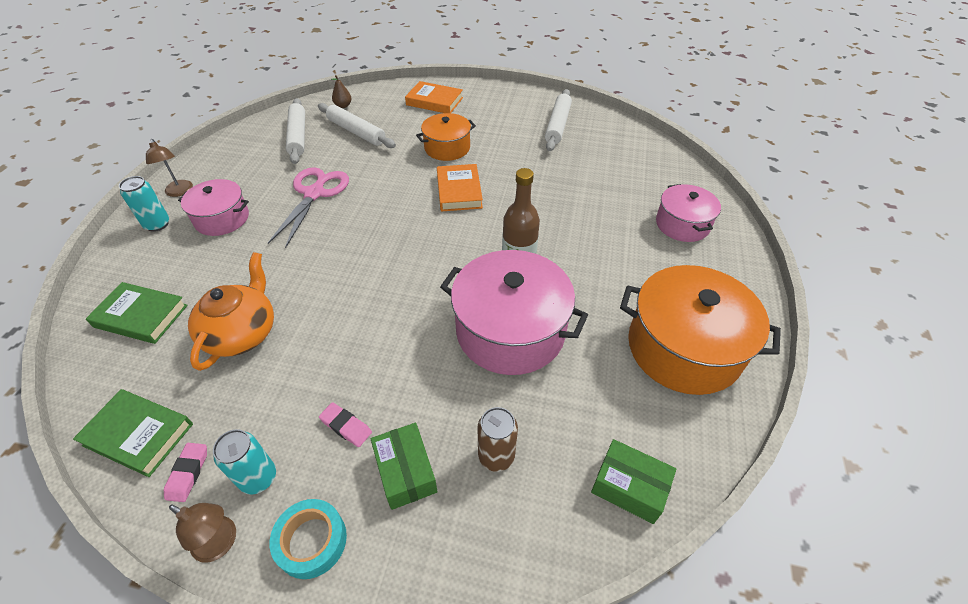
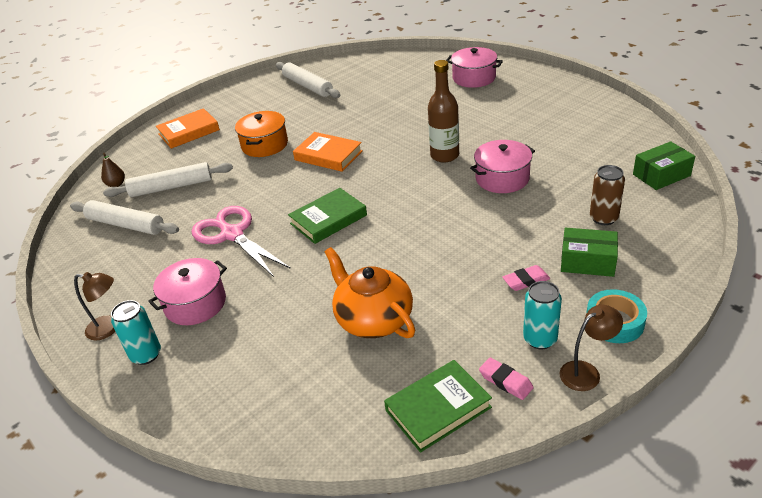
camera: 50 degrees left, 10 degrees down
(141, 316) = (282, 387): green book -> green book (328, 219)
(510, 331) = (502, 178): pink pot -> pink pot, size x0.59
(683, 348) = (577, 118): orange pot -> none

